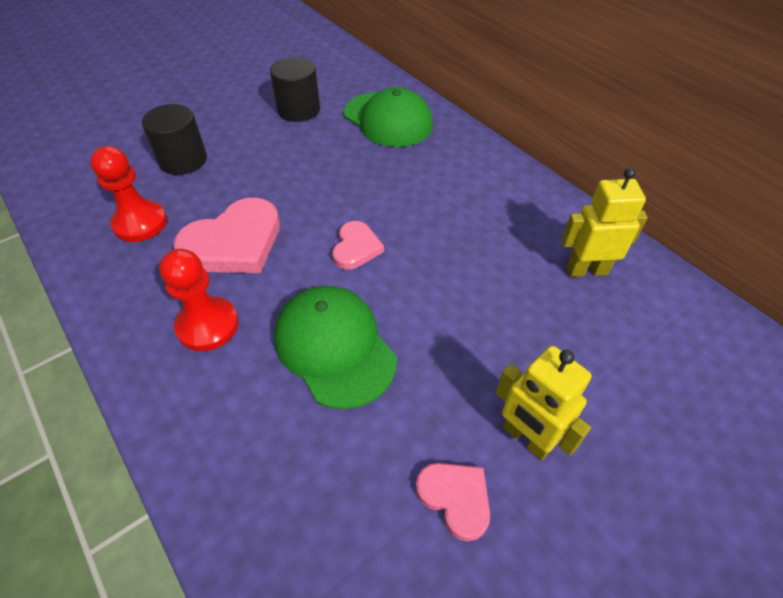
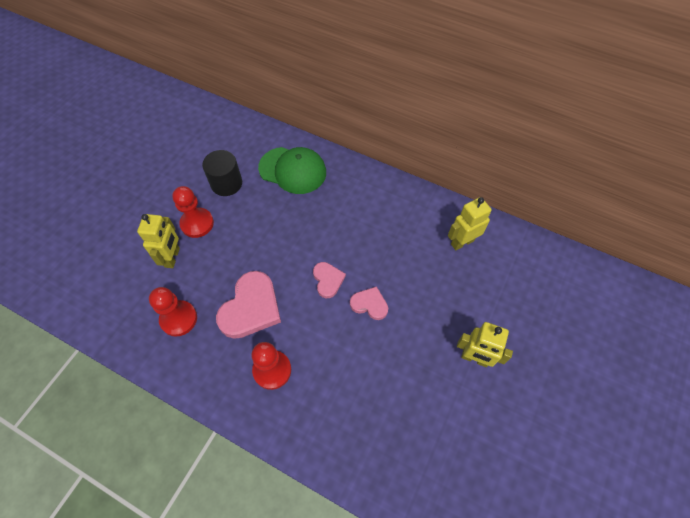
camera: 25 degrees left, 10 degrees up
(183, 160) = (172, 257): black cylinder -> yellow robot
(236, 137) = (197, 223): none -> red pawn
(334, 347) = (352, 351): green cap -> none
(455, 498) = (456, 405): pink heart -> pink heart (369, 304)

